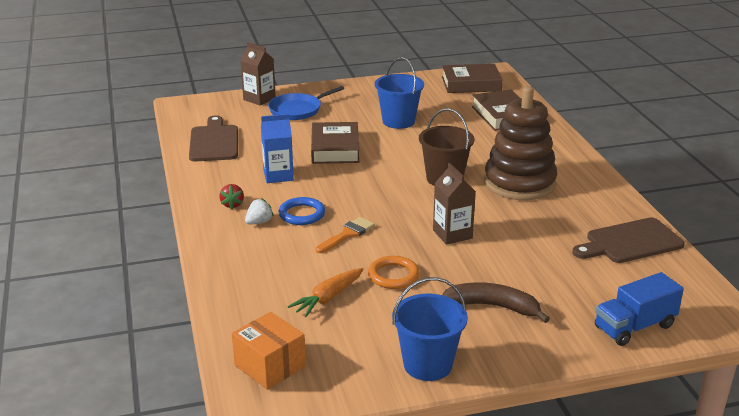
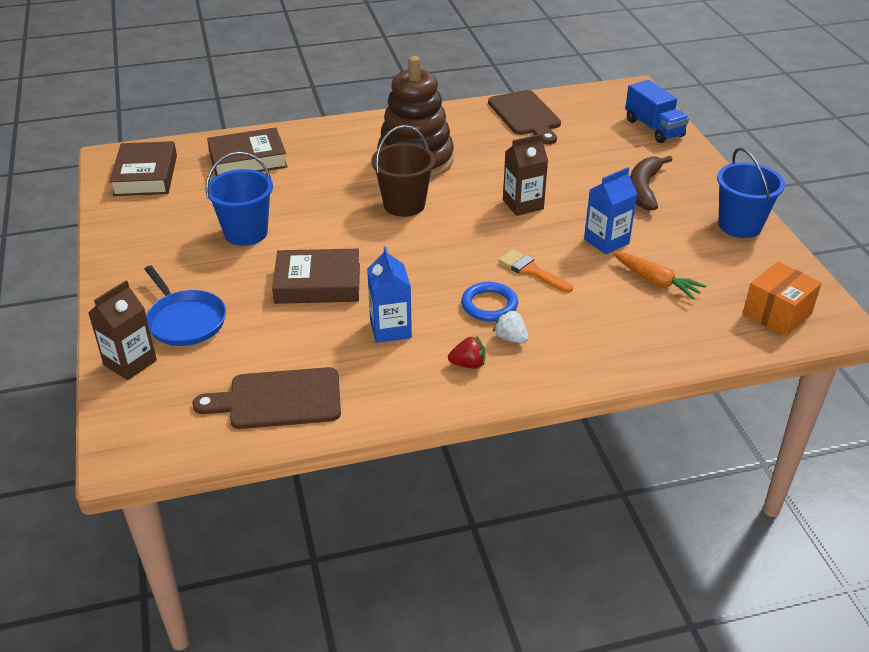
camera: 90 degrees left, 10 degrees up
(393, 275) = (606, 241): orange ring -> blue carton

